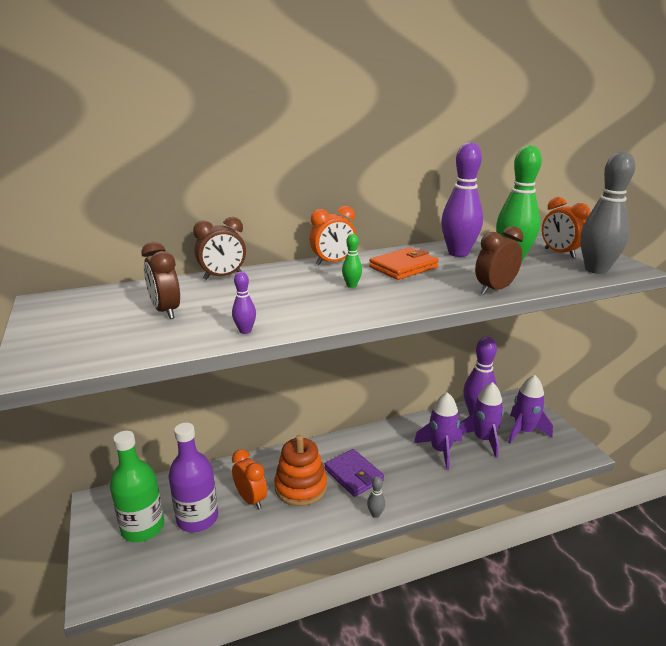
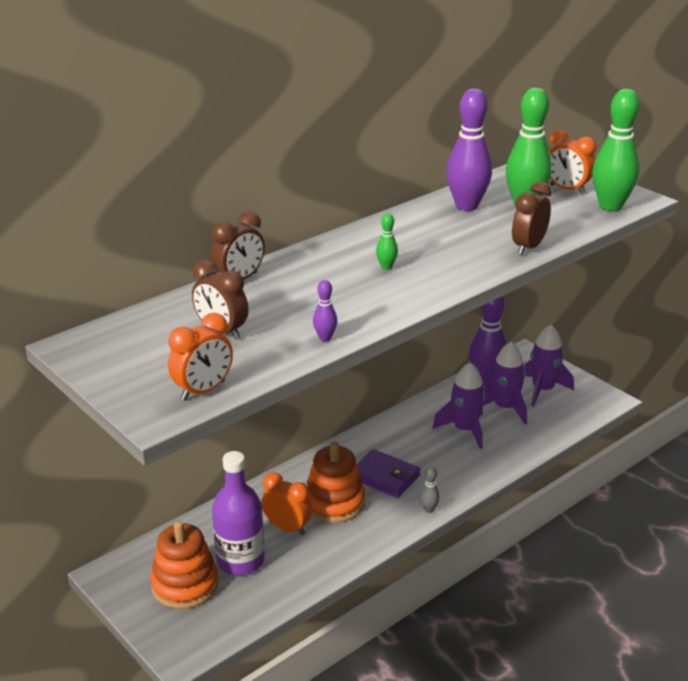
camera: 20 degrees left, 5 degrees up
(143, 527) = (185, 585): green bottle -> orange stacking toy
(333, 262) = (343, 240): orange clock -> orange clock (203, 390)
(403, 267) = (422, 234): orange wallet -> none
(596, 270) = (610, 206): grey bowling pin -> green bowling pin

